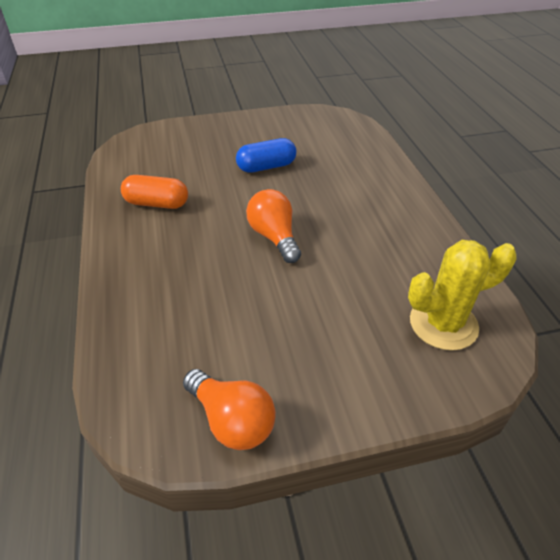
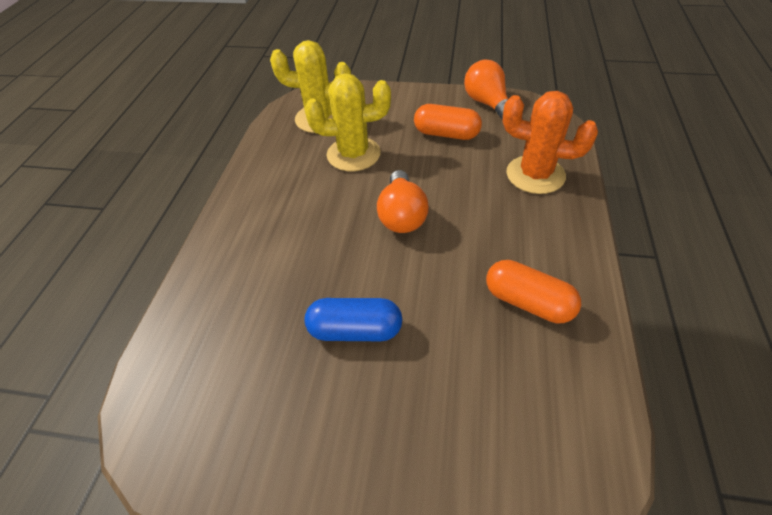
camera: 155 degrees left, 5 degrees up
(154, 310) = (535, 175): none -> orange cactus
(271, 342) = (446, 134): none -> orange capsule
(361, 285) = (353, 154): none -> yellow cactus

